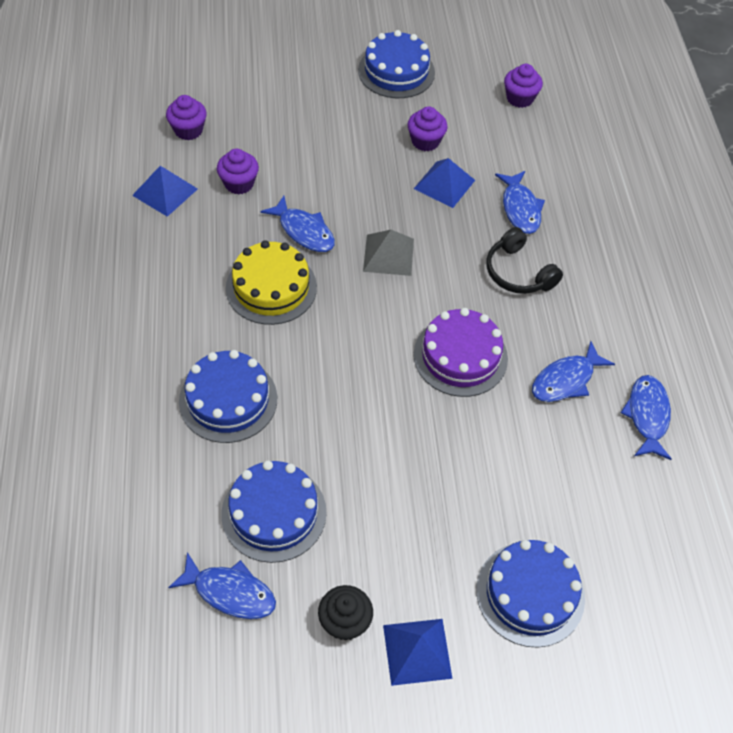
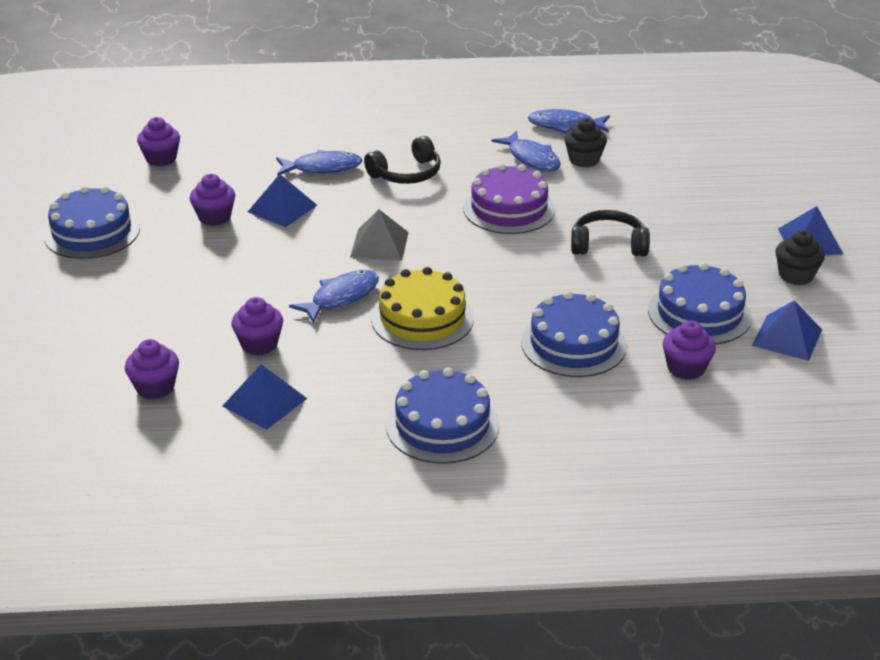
camera: 85 degrees left, 20 degrees down
(185, 490) = (686, 368): none -> purple cupcake
(230, 592) = (787, 337): blue fish -> blue pyramid
(398, 441) = (608, 245): none -> black headphones
(530, 593) = (743, 188): blue cake -> blue cake (442, 425)
(571, 430) = (584, 160): none -> black cupcake

